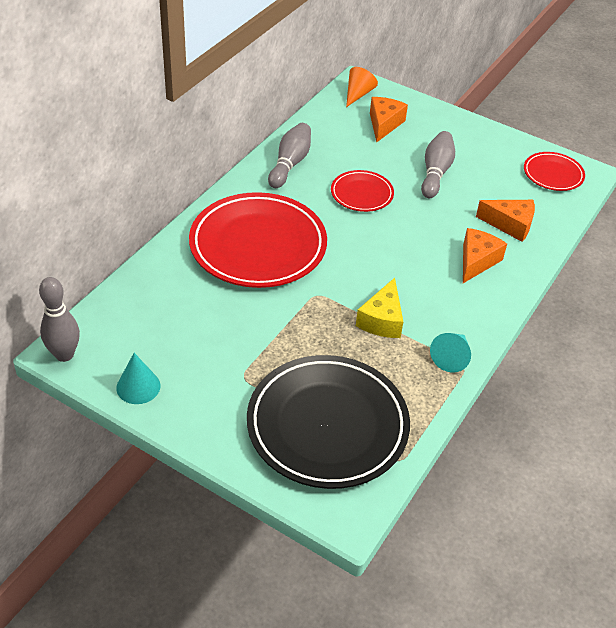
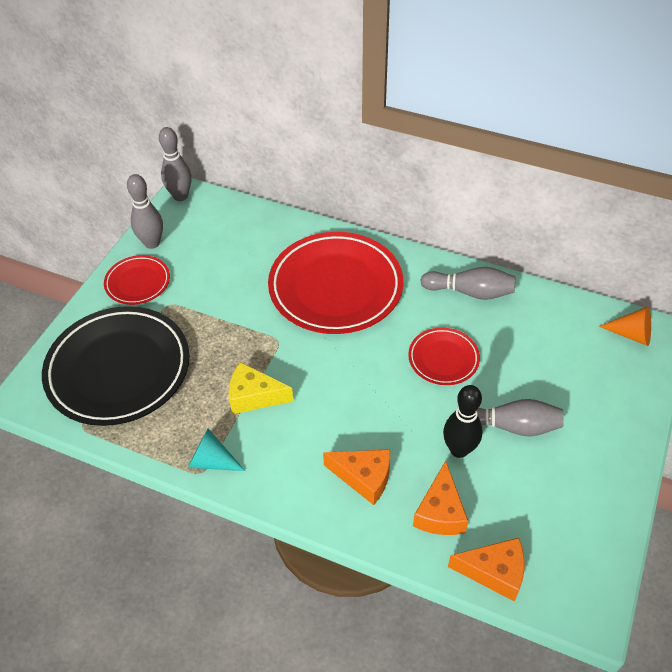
camera: 85 degrees right, 5 degrees up
(138, 386) = (152, 243): turquoise cone -> grey bowling pin
(384, 124) = (583, 366): orange cheese -> orange cheese (494, 572)
(454, 204) = (459, 449): none -> black bowling pin
(553, 174) = (565, 564): red plate -> red plate (138, 282)

